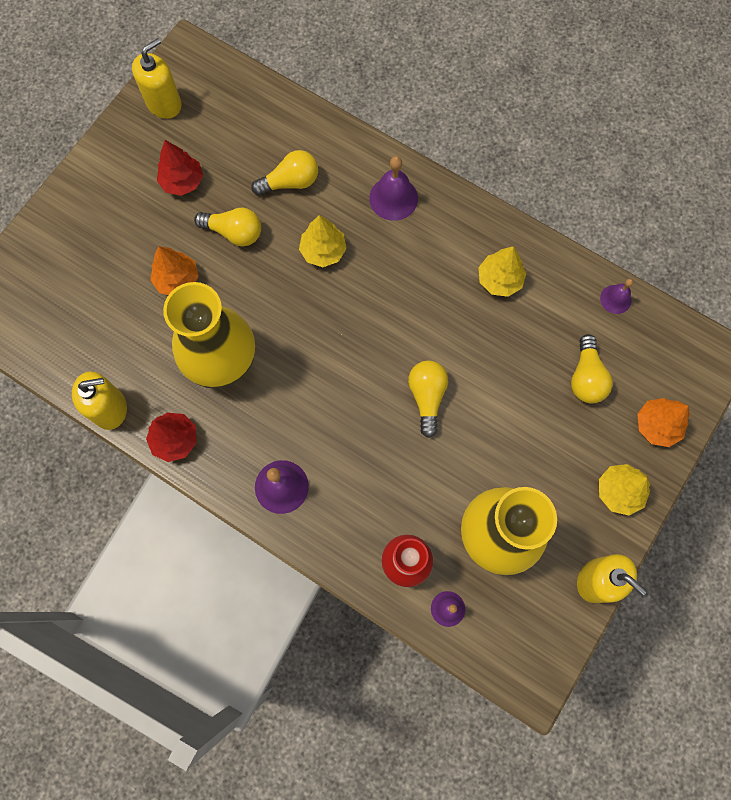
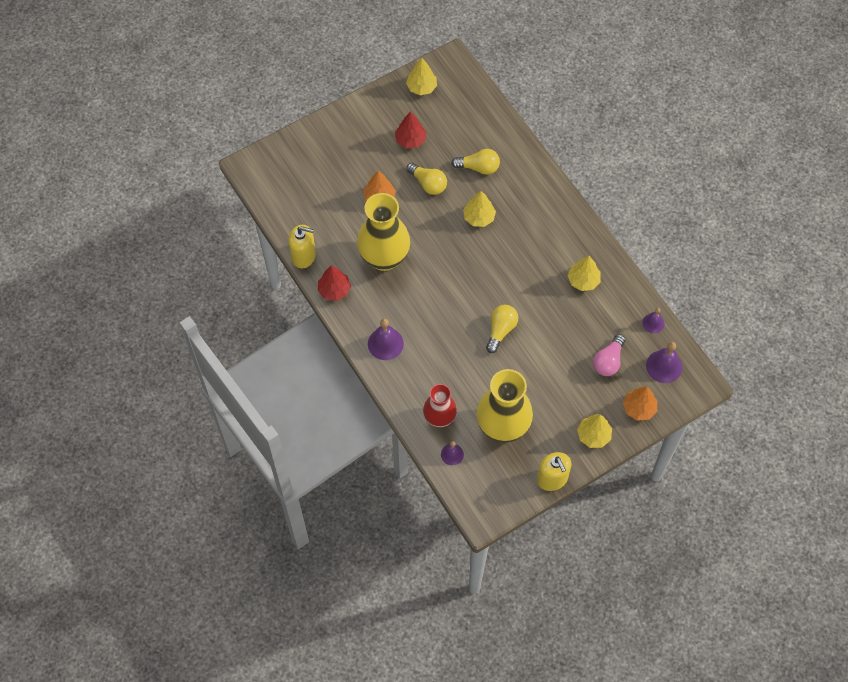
camera: 25 degrees right, 10 degrees down
(164, 103) = (421, 87): yellow soap dispenser -> yellow tree
(393, 198) = (540, 203): purple bell -> purple bell (664, 366)
(586, 377) = (608, 361): yellow light bulb -> pink light bulb

